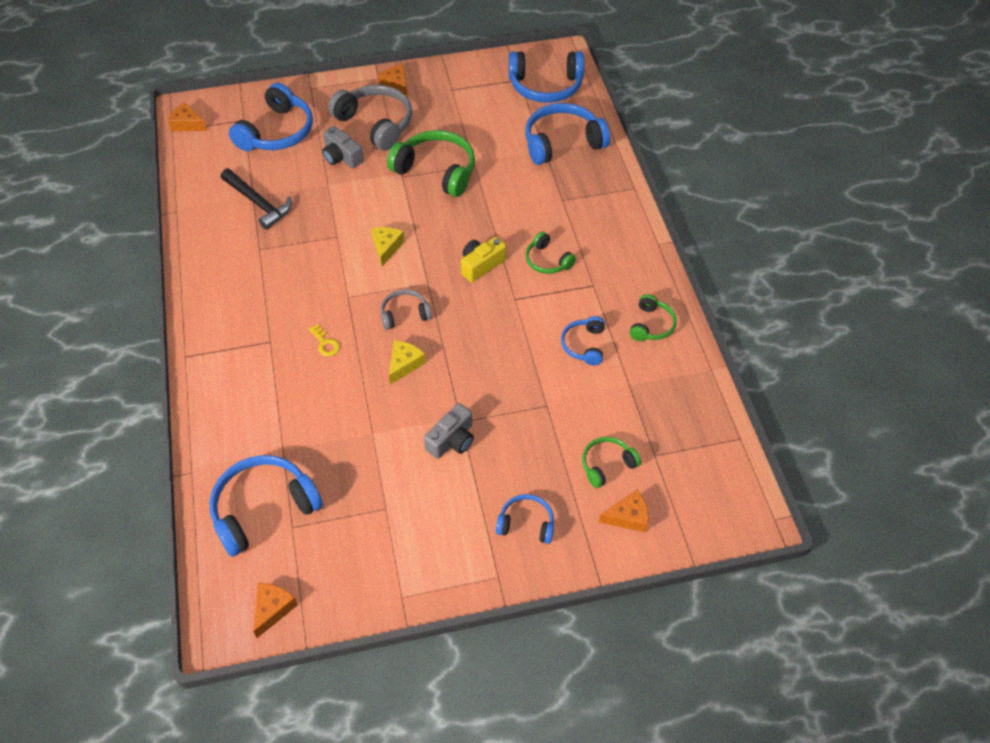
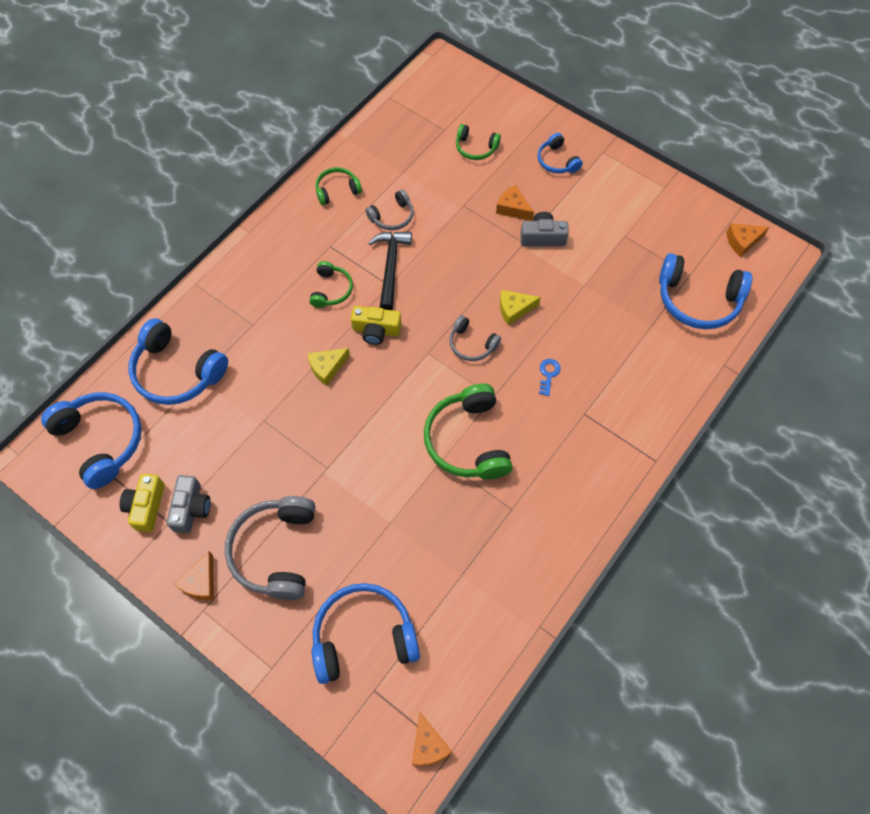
camera: 130 degrees left, 10 degrees up
(258, 203) = (465, 561): black hammer -> black hammer (390, 267)
(325, 343) = (548, 374): yellow key -> blue key
(342, 157) = (346, 542): grey camera -> grey camera (191, 508)
(386, 247) = (419, 411): yellow cheese -> yellow cheese (327, 368)
(436, 171) = (296, 445): green headphones -> green headphones (467, 441)
(474, 85) = (146, 506): none -> yellow camera
(584, 345) = (392, 217): blue headphones -> grey headphones
(628, 517) = (500, 118): orange cheese -> orange cheese (513, 208)

